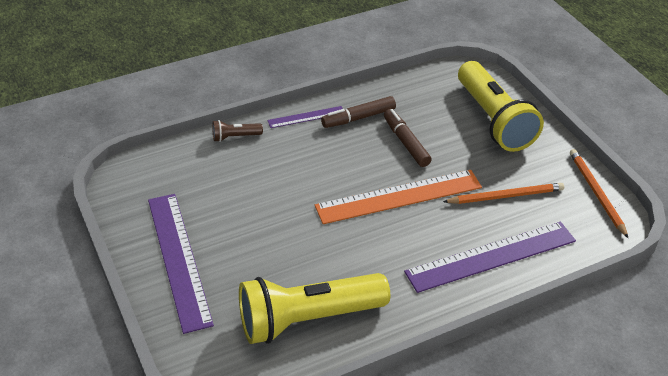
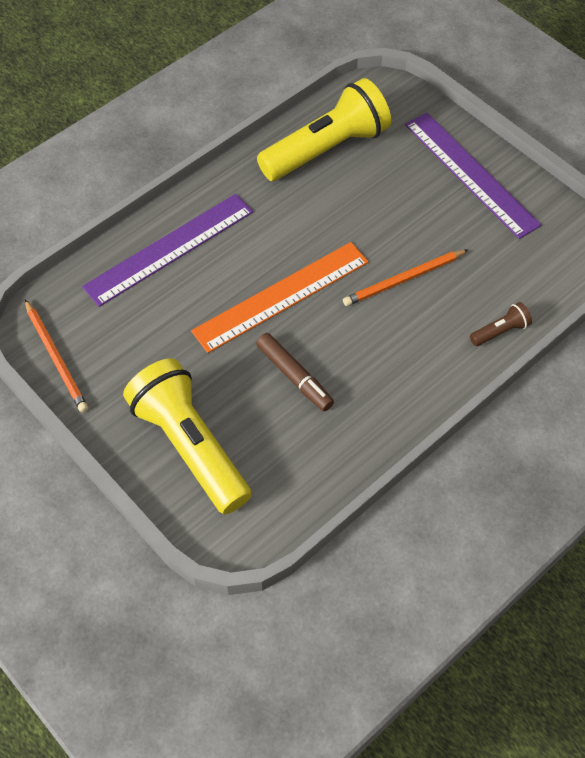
camera: 165 degrees right, 15 degrees up
(306, 117) = (431, 386): purple ruler -> none
(359, 118) = (365, 402): brown marker -> none
(506, 196) = (162, 327): orange pencil -> orange pencil (403, 279)

